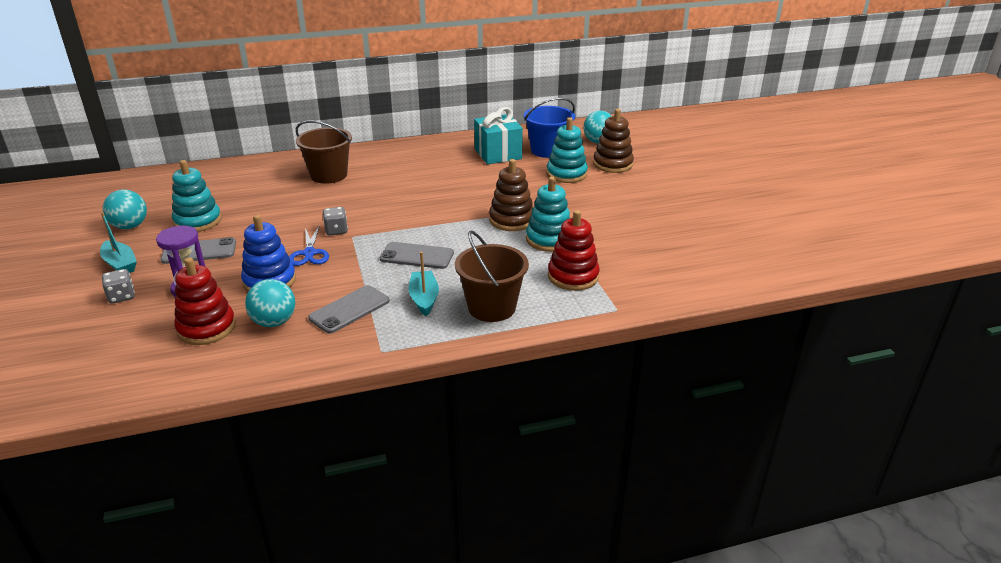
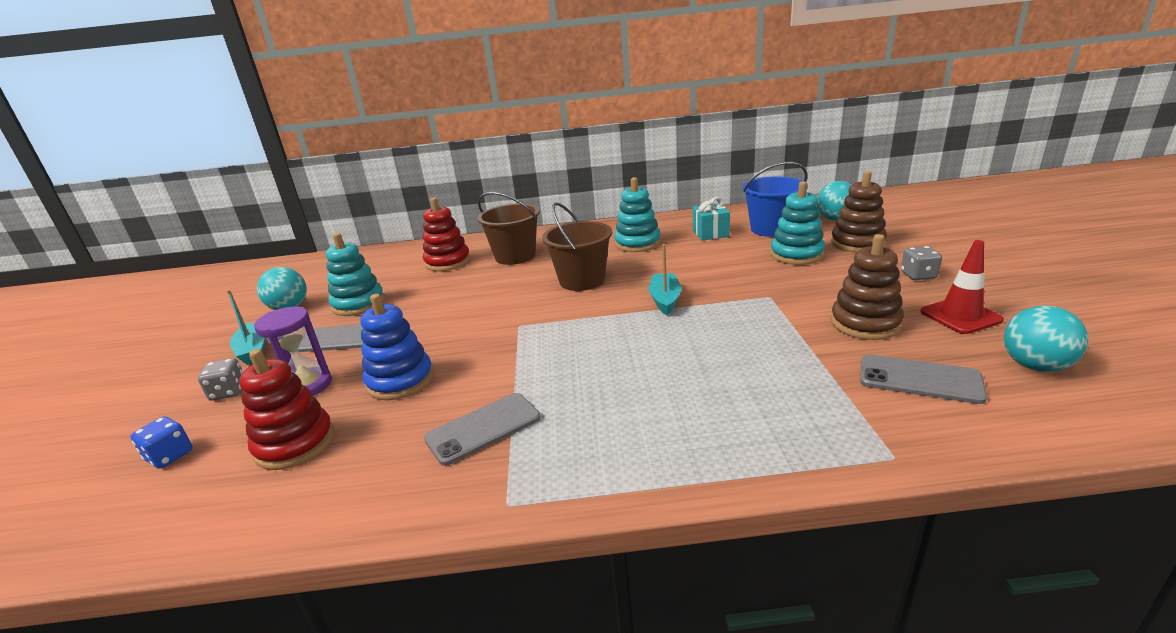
camera: 15 degrees right, 5 degrees down
(105, 342) = (170, 456): none -> blue dice
(274, 322) = (380, 441): turquoise ball -> turquoise ball (1035, 366)
(309, 253) = (461, 345): blue scissors -> none
(336, 230) = (502, 318): grey dice -> grey dice (918, 275)
(417, 256) = (592, 354): grey phone -> grey phone (919, 379)
(424, 299) = (589, 418): turquoise boat -> turquoise boat (665, 300)
(492, 307) = (686, 439): brown bucket -> brown bucket (582, 280)
(498, 154) = (710, 233): turquoise gift -> turquoise gift, size x0.66
(511, 220) = (723, 310): brown stacking toy -> brown stacking toy (865, 323)
(549, 239) = (775, 337): turquoise stacking toy -> turquoise stacking toy (637, 243)
(573, 276) = (814, 394): red stacking toy -> red stacking toy (447, 262)
(673, 221) = (960, 316): none -> red traffic cone

